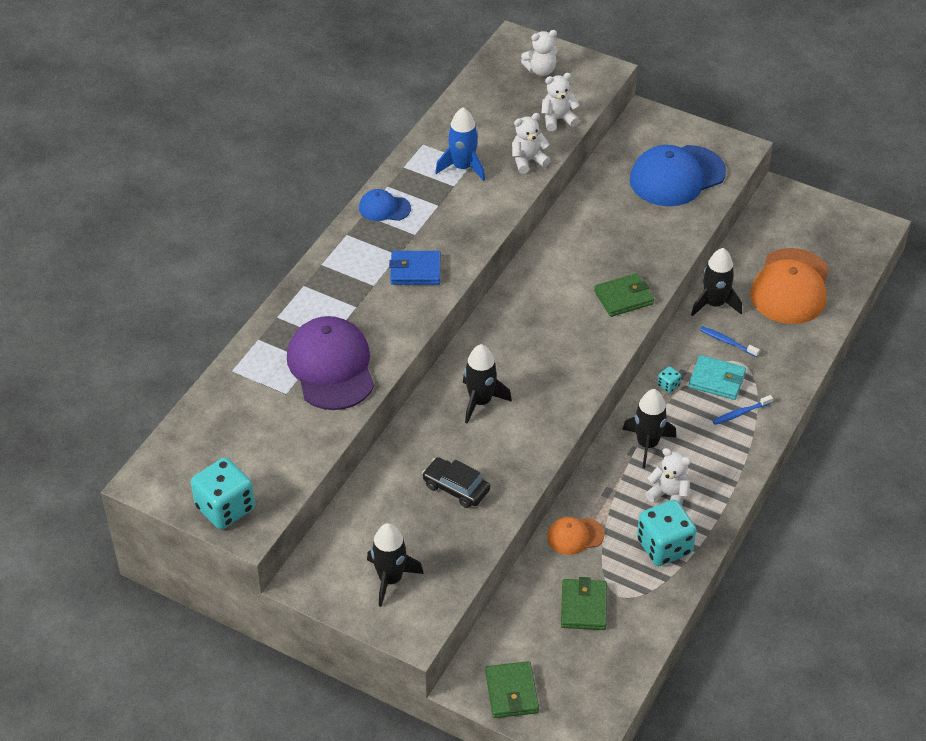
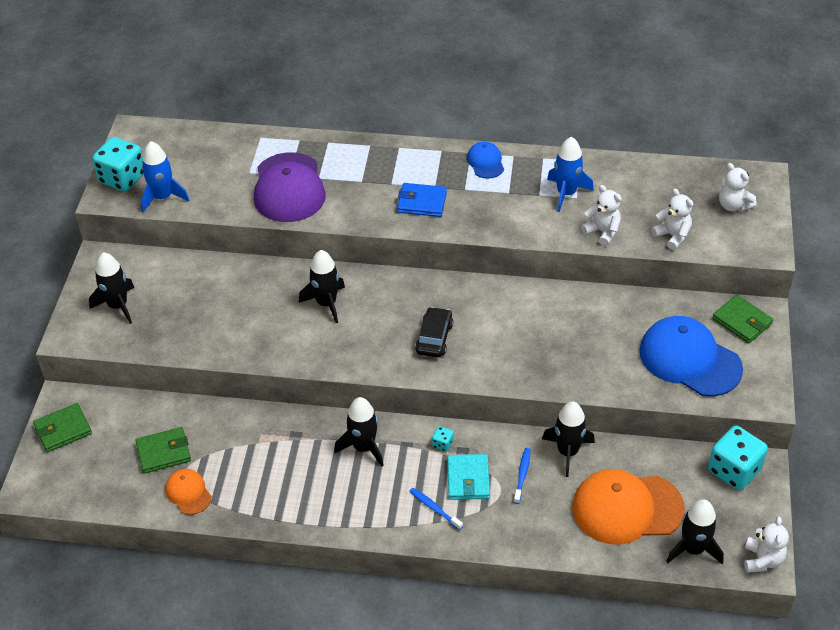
camera: 70 degrees right, 0 degrees up
(281, 477) = (163, 197): none -> blue rocket
(331, 367) = (289, 188): purple cap -> purple cap turned 120 degrees clockwise
(415, 270) = (422, 202): blue wallet -> blue wallet turned 60 degrees counterclockwise
(456, 488) = (225, 316): black car -> black car (434, 338)
(575, 536) = (238, 425): orange cap -> orange cap (188, 493)
(623, 297) = (500, 364): green wallet -> green wallet (742, 321)
(664, 546) = (249, 491): turquoise dice -> turquoise dice (734, 470)
(669, 495) = (310, 479): white teddy bear -> white teddy bear (762, 560)
(847, 262) = (693, 549): none -> black rocket

